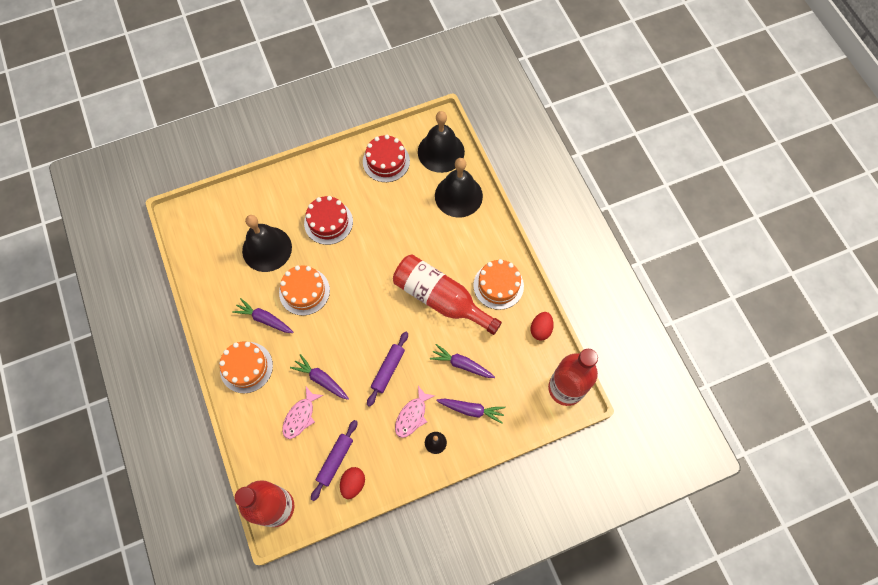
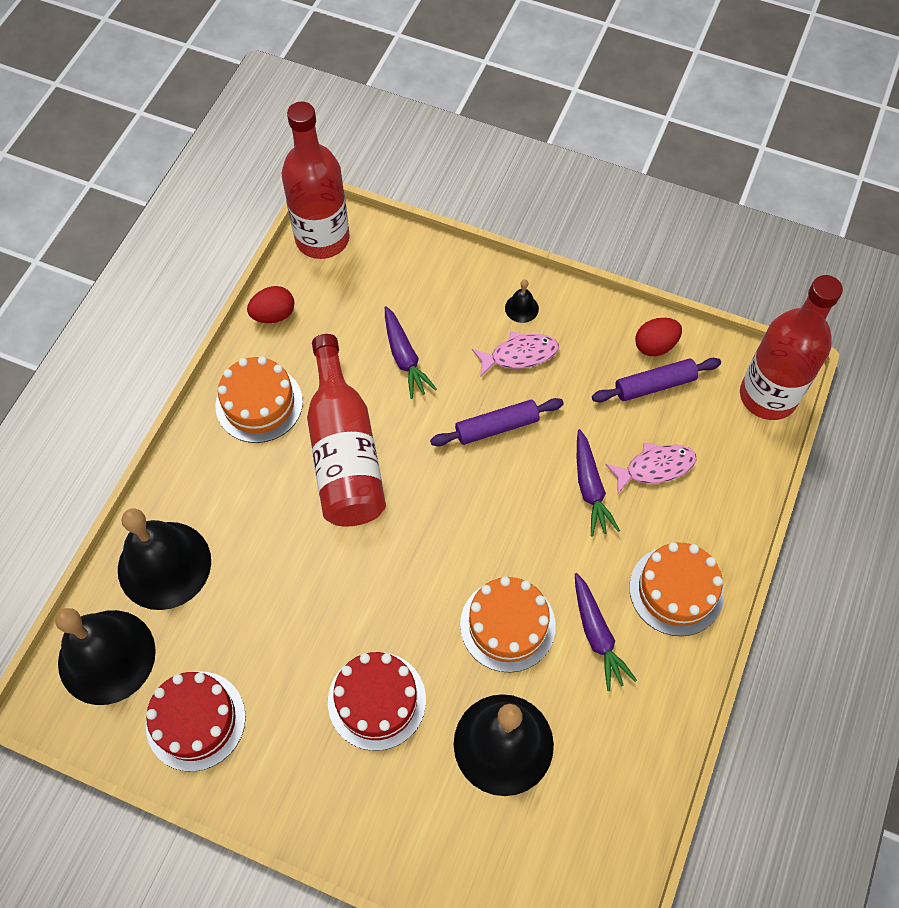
camera: 135 degrees left, 5 degrees down
(471, 410) = (446, 304): purple carrot -> none

